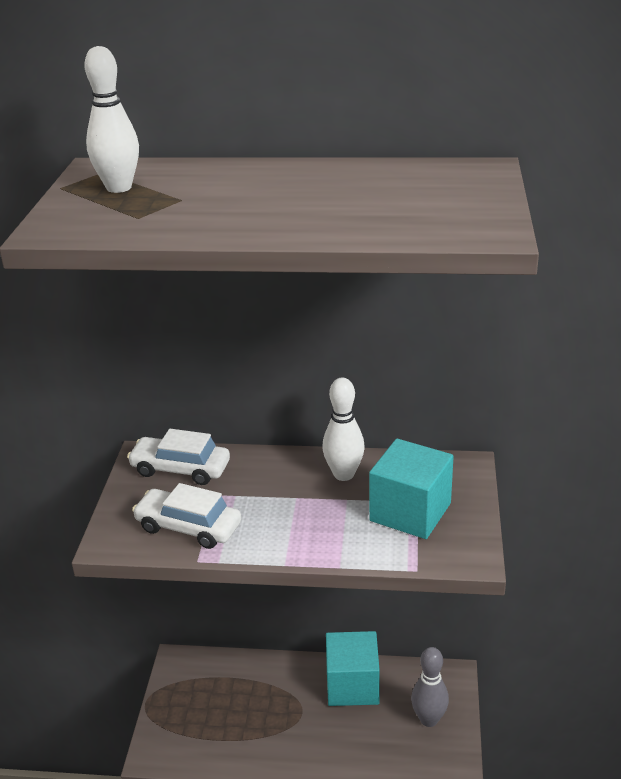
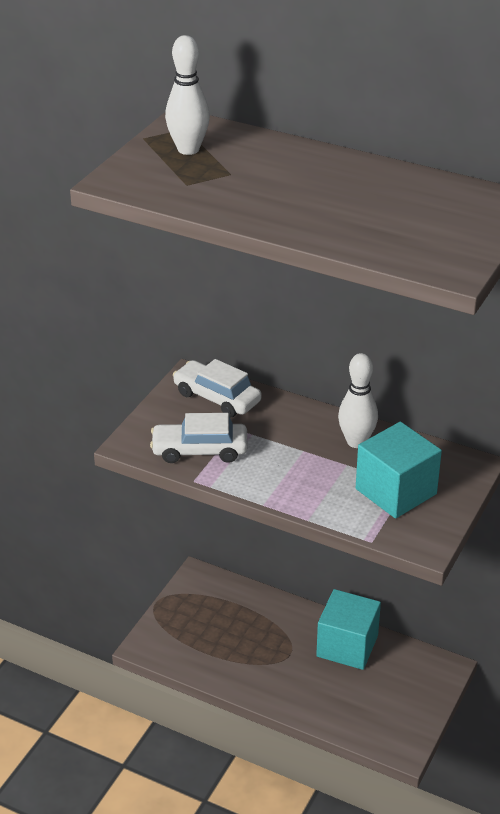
camera: 20 degrees right, 5 degrees up
(188, 527) = (199, 450): white car -> white car turned 45 degrees counterclockwise
(429, 719) = (403, 697): grey bowling pin -> none

